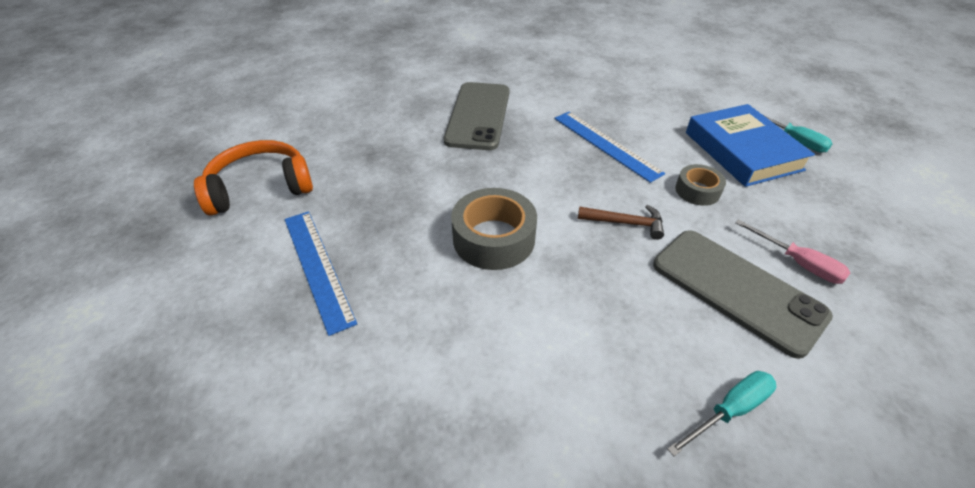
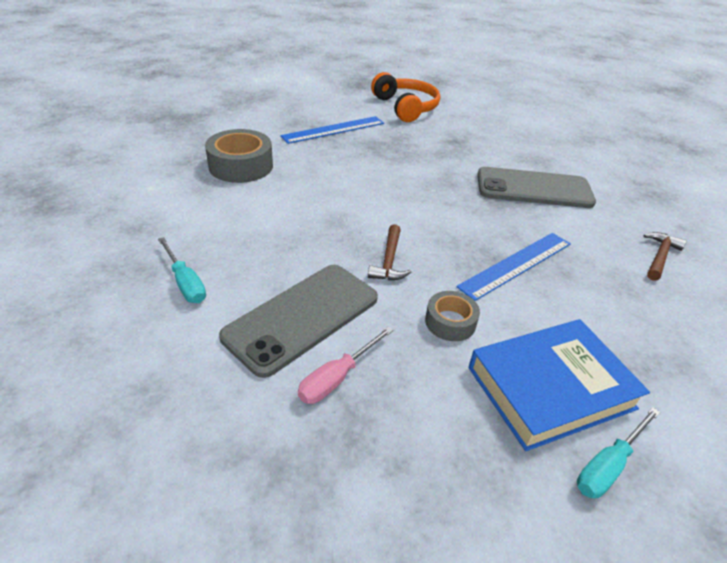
camera: 85 degrees right, 5 degrees down
(493, 238) = (363, 191): grey tape -> grey tape (241, 166)
(573, 76) = (660, 256): none -> brown hammer

